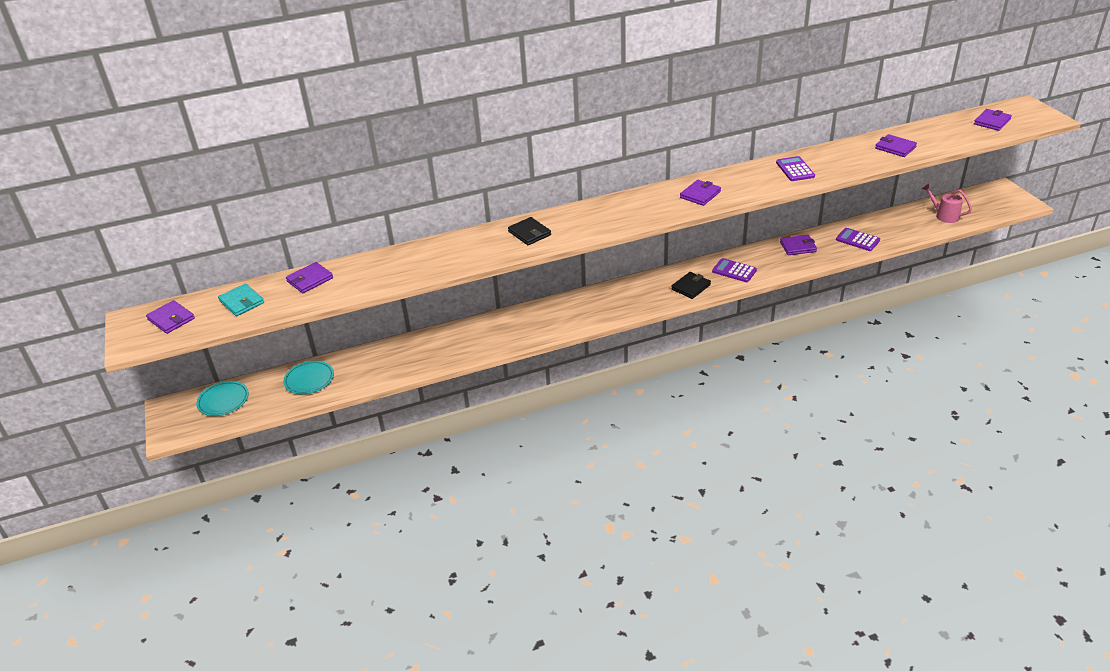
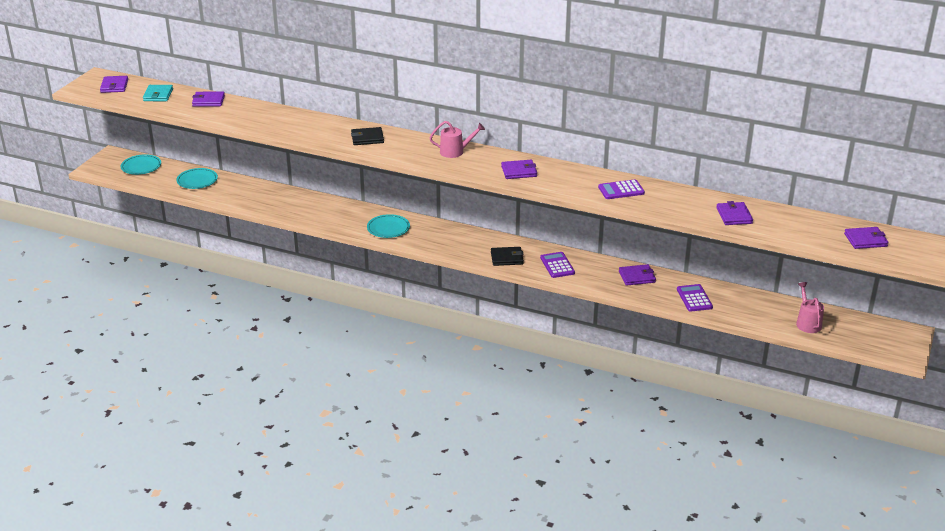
camera: 40 degrees right, 5 degrees down
(529, 233) = (367, 138): black wallet -> black wallet turned 75 degrees clockwise
(561, 319) = (388, 228): none -> turquoise plate
(622, 205) = (455, 151): none -> pink watering can
(795, 169) = (621, 190): purple calculator -> purple calculator turned 135 degrees counterclockwise
(798, 247) = (637, 277): purple wallet -> purple wallet turned 45 degrees counterclockwise

